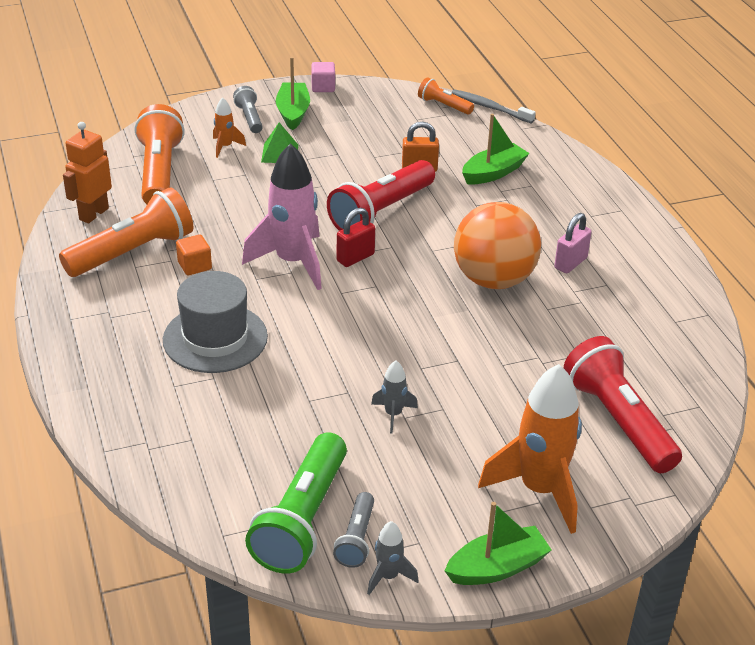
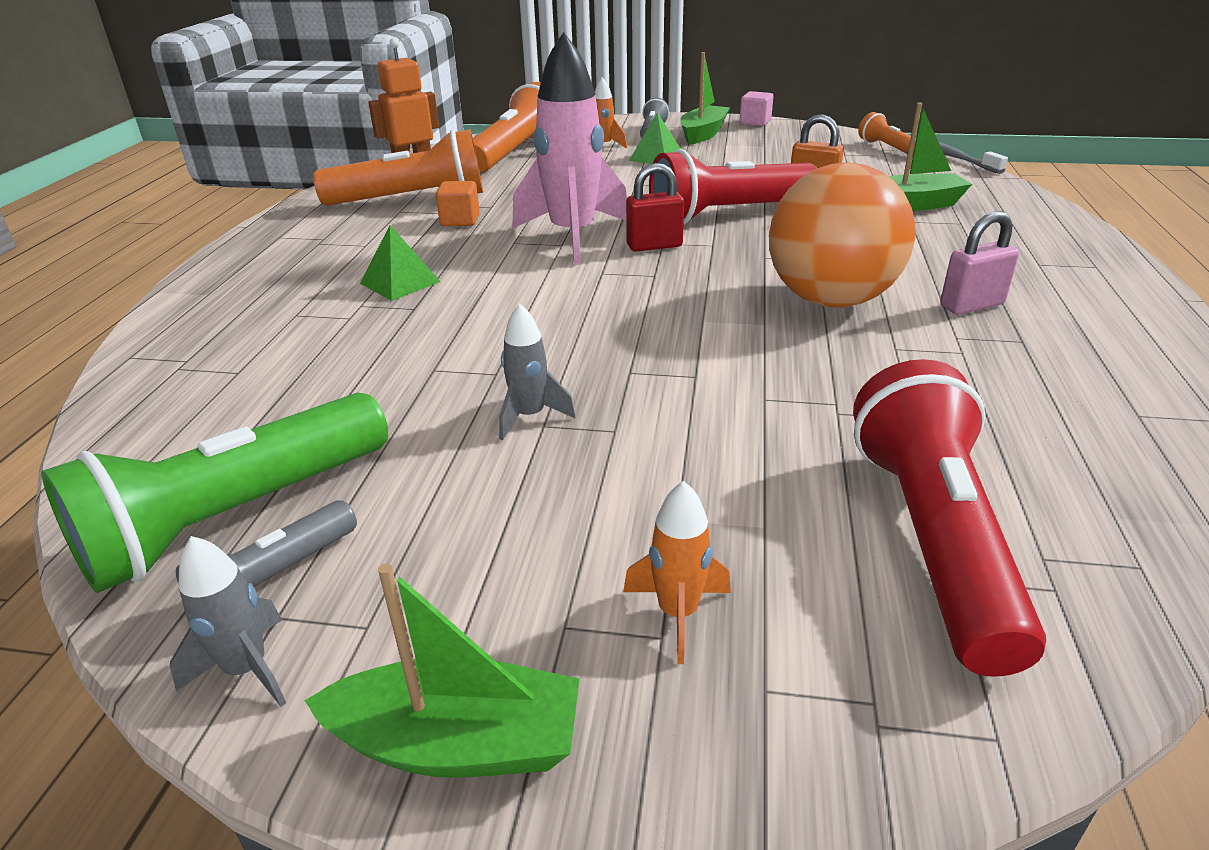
camera: 30 degrees right, 5 degrees down
(215, 338) = (400, 282): grey hat -> green pyramid
(540, 490) = (678, 613): orange rocket -> orange rocket, size x0.46

